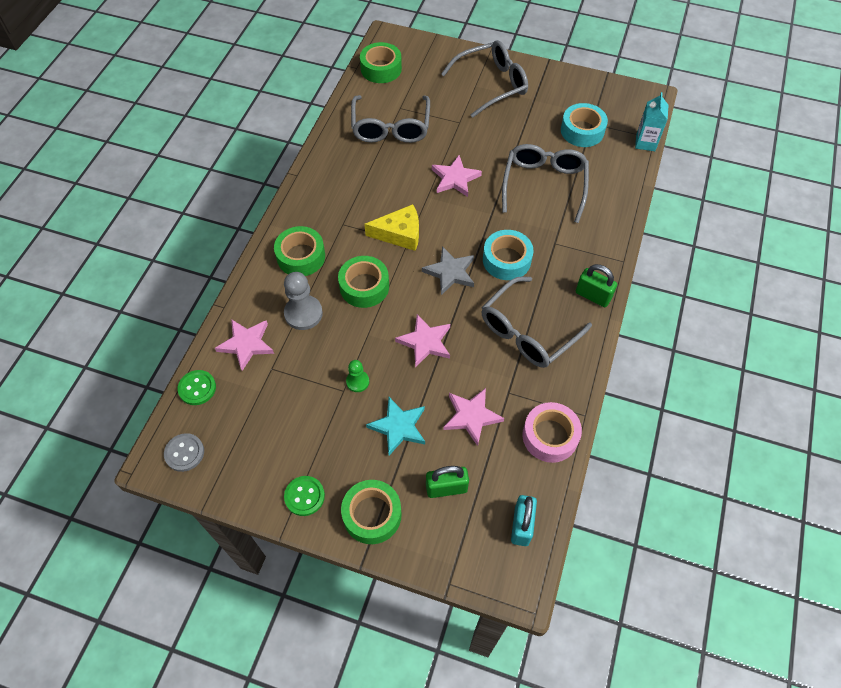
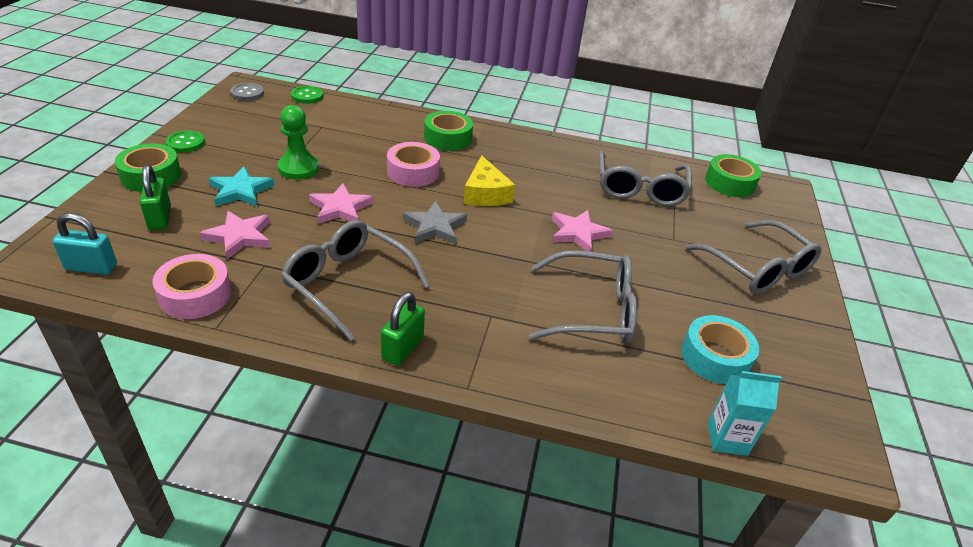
camera: 80 degrees right, 20 degrees down
(246, 344) = (348, 115): pink star -> none
(303, 313) = (380, 140): grey pawn -> none
(357, 382) = (298, 168): green pawn -> green pawn, size x1.74
(364, 286) = (413, 172): green tape -> pink tape
(391, 128) = (640, 189): grey glasses -> grey glasses turned 75 degrees counterclockwise
(506, 260) = (457, 270): turquoise tape -> none

